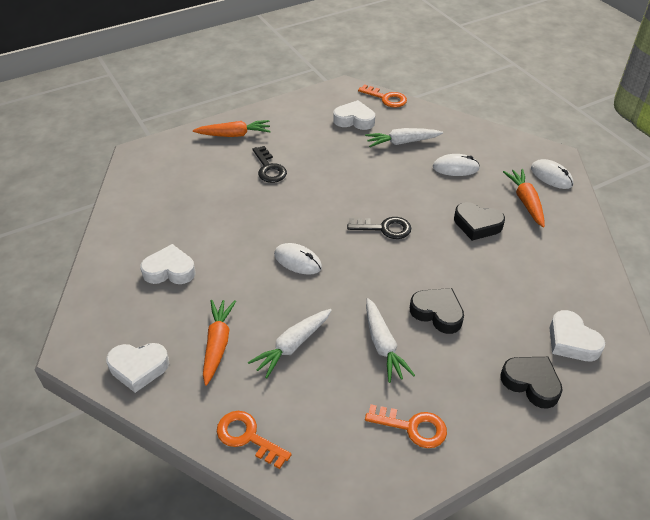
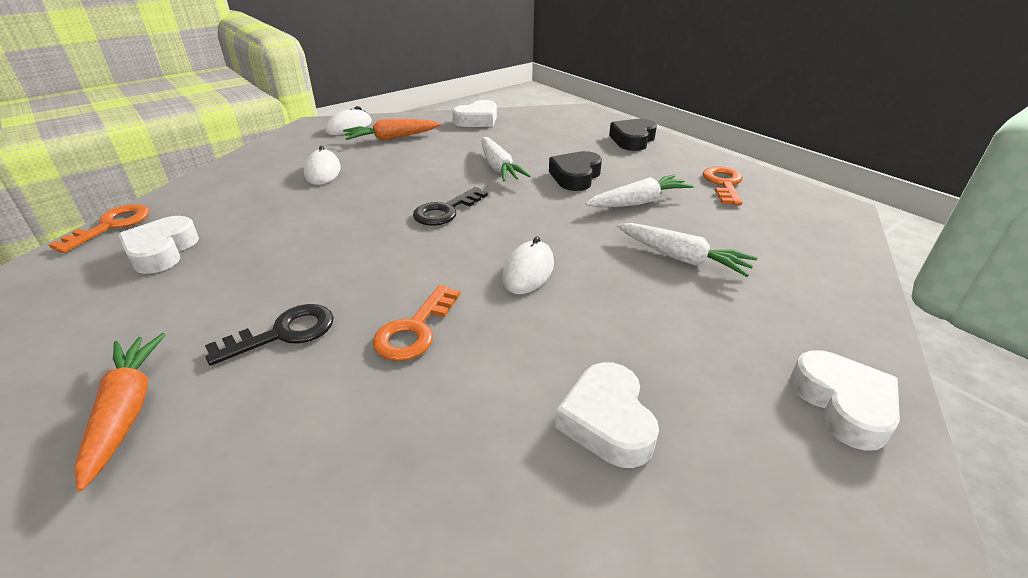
camera: 100 degrees left, 10 degrees down
(217, 344) = (727, 323): orange carrot -> none
(248, 437) = (835, 274): orange key -> orange key (414, 330)
(384, 228) = (446, 211): black key -> black key turned 135 degrees counterclockwise
(402, 142) = (250, 207): white carrot -> white carrot (498, 168)
(477, 225) = (432, 160): black heart -> none
(571, 341) = (576, 126): white heart -> white heart (477, 120)

